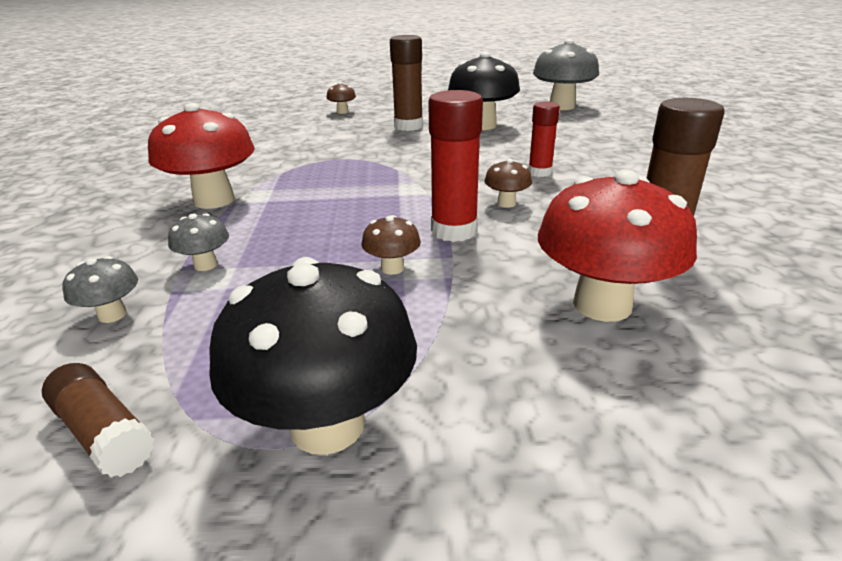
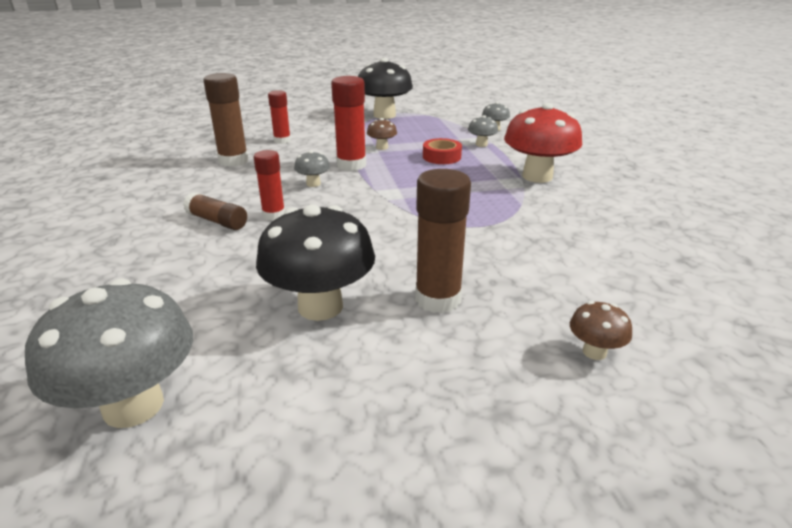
camera: 170 degrees right, 0 degrees up
(104, 433) = (449, 112): brown glue stick -> brown glue stick (217, 221)
(304, 239) = (441, 157): none -> red tape
(506, 203) = (313, 184): brown mushroom -> grey mushroom
(602, 305) = (282, 140): red mushroom -> red glue stick

